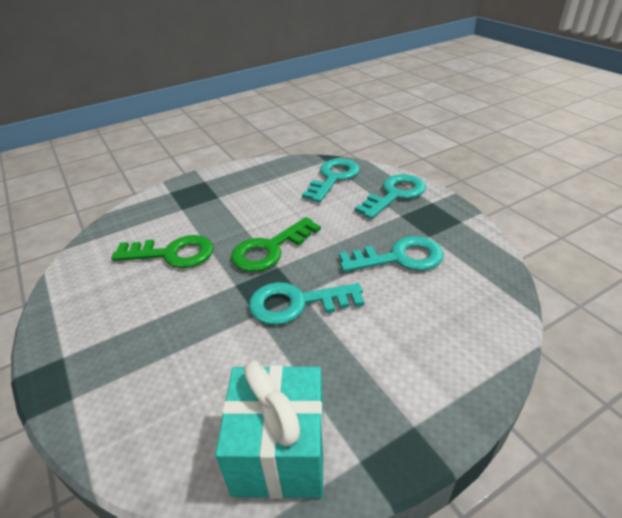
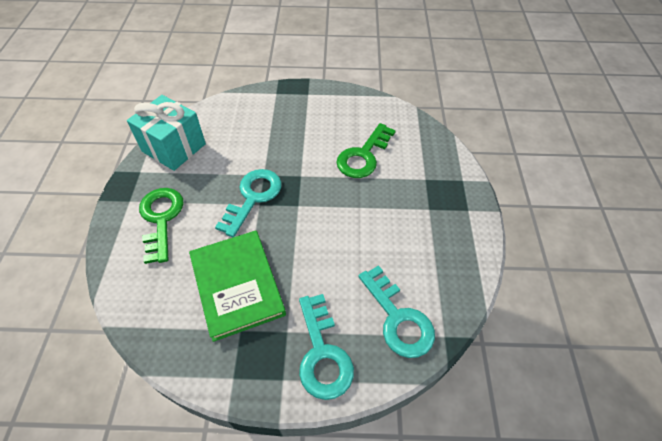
camera: 120 degrees right, 15 degrees up
(270, 249) = (321, 210): green key -> green key (161, 219)
(399, 257) = (237, 285): turquoise key -> green book

